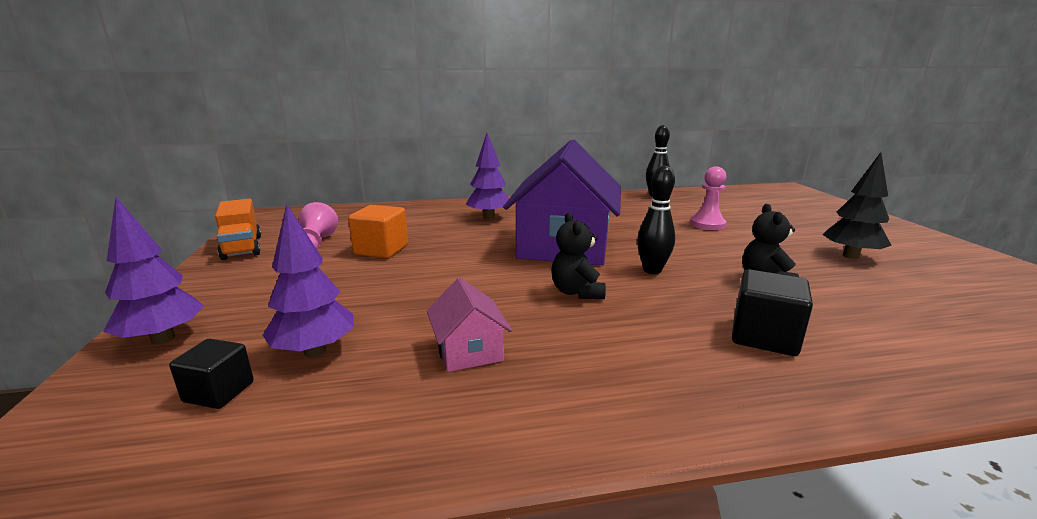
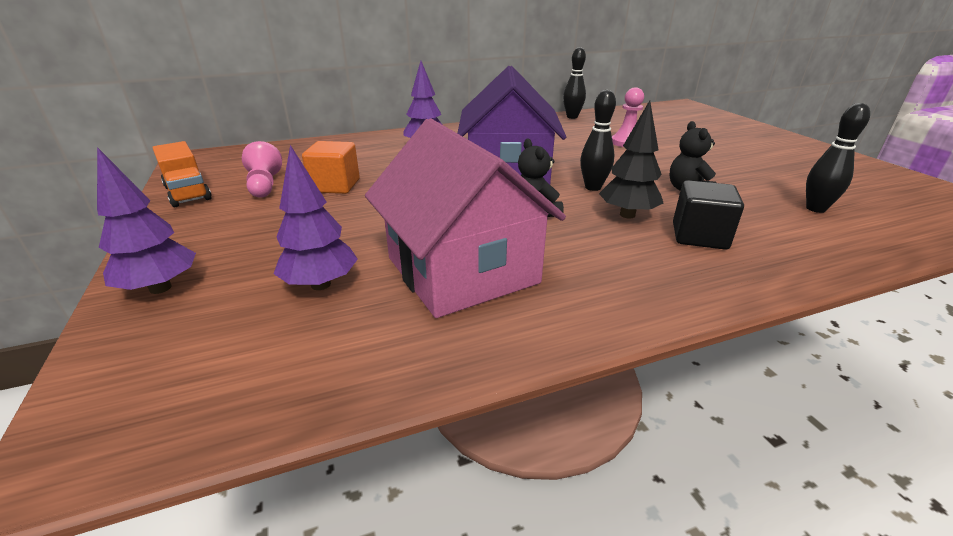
camera: 10 degrees left, 10 degrees up
(219, 392) = (248, 328): black cube -> none
(469, 350) = (462, 270): pink house -> pink house, size x2.27
(850, 256) = (749, 164): black tree -> black tree (627, 215)
(928, 316) = (815, 209): none -> black bowling pin

